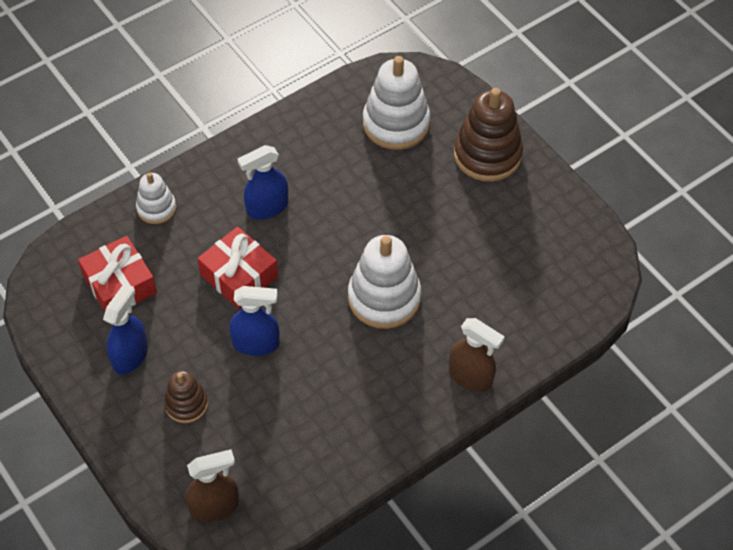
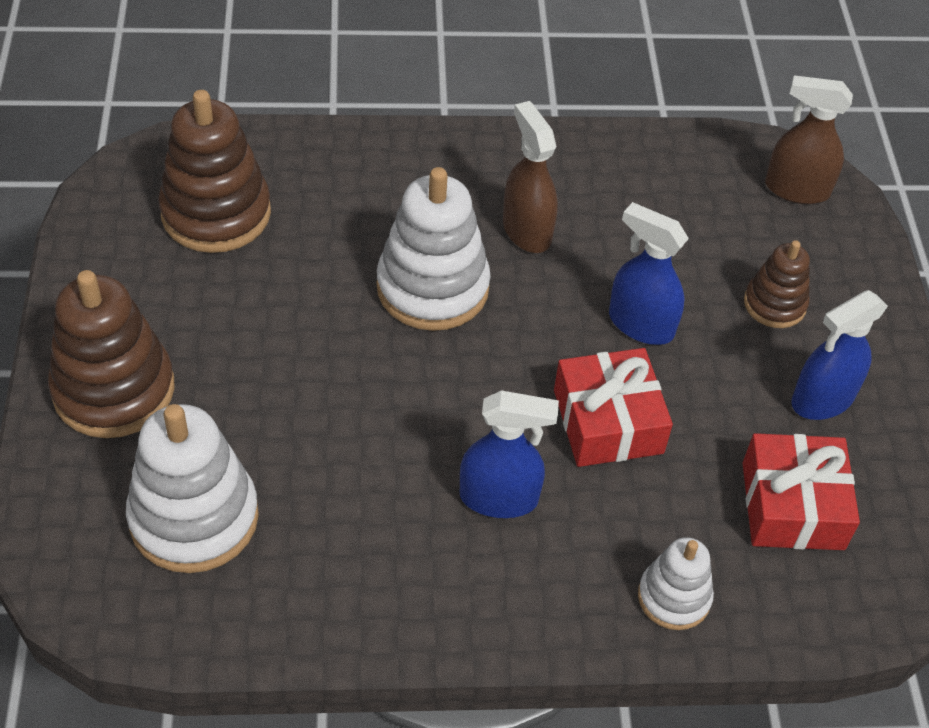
camera: 150 degrees left, 5 degrees down
(470, 376) = (405, 156): brown spray bottle -> brown spray bottle (526, 230)
(536, 272) = (216, 213): none -> brown stacking toy

